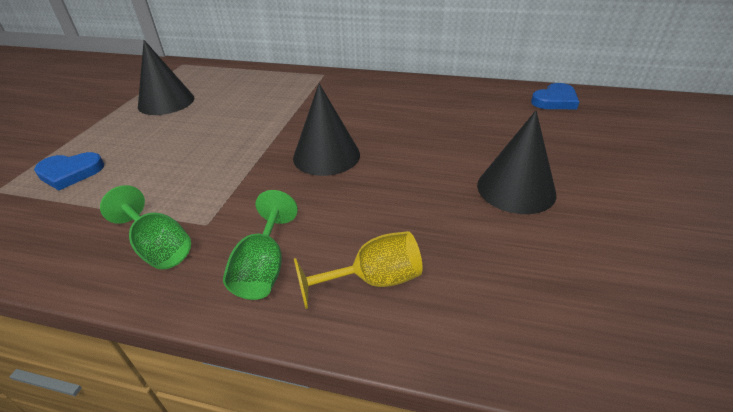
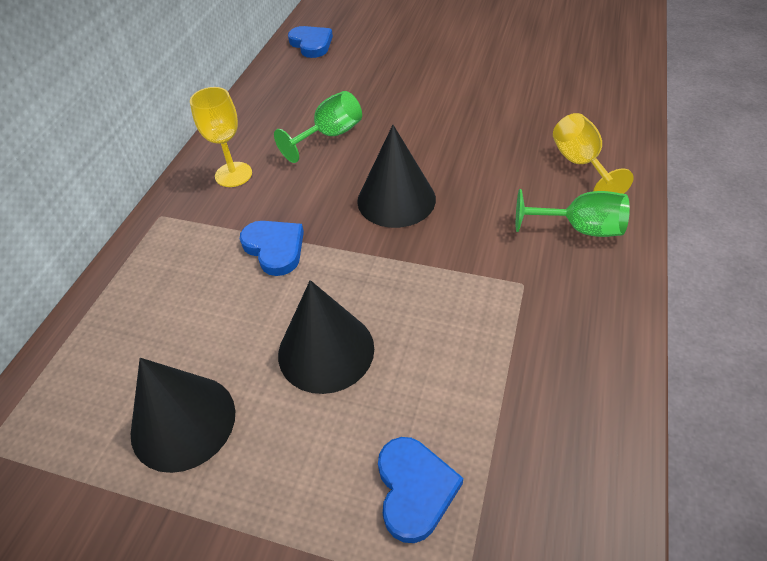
camera: 85 degrees left, 10 degrees up
(159, 247) = (565, 316): green goblet -> green goblet (330, 136)
(284, 112) = (275, 248): none -> blue heart
(362, 90) = (233, 174): none -> yellow goblet
(516, 189) = (460, 86): black cone -> black cone (326, 350)

